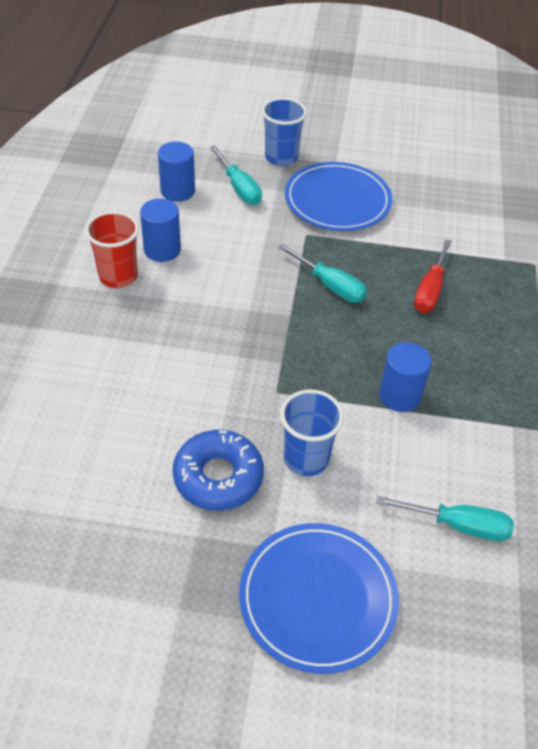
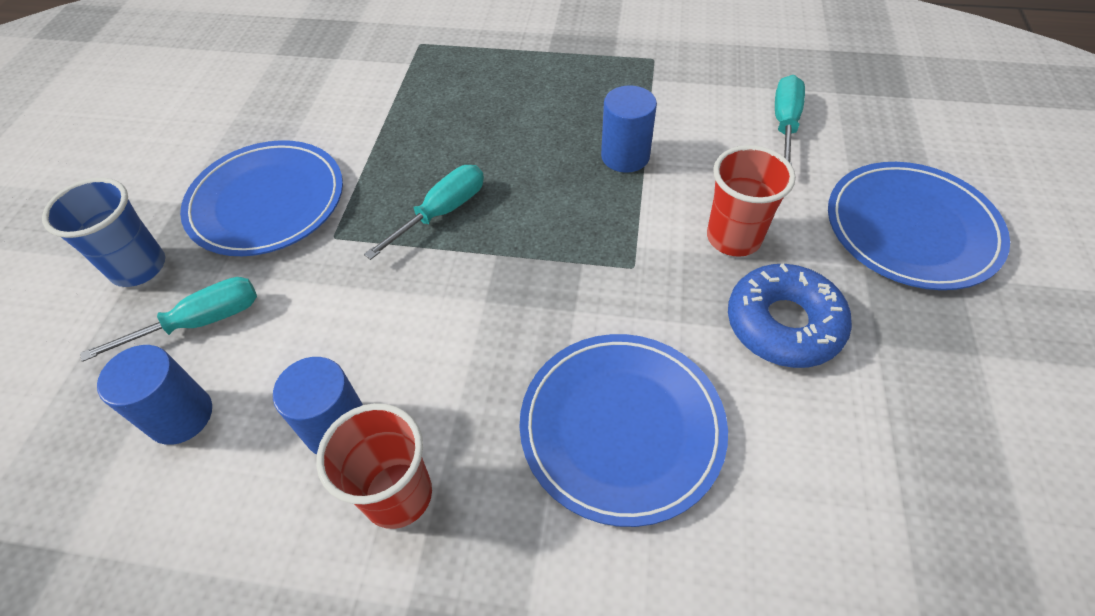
camera: 85 degrees left, 5 degrees up
(145, 374) = (621, 428): none -> blue plate
(306, 459) = (733, 238): blue cup -> red cup
(430, 291) = (457, 123): red screwdriver -> none

